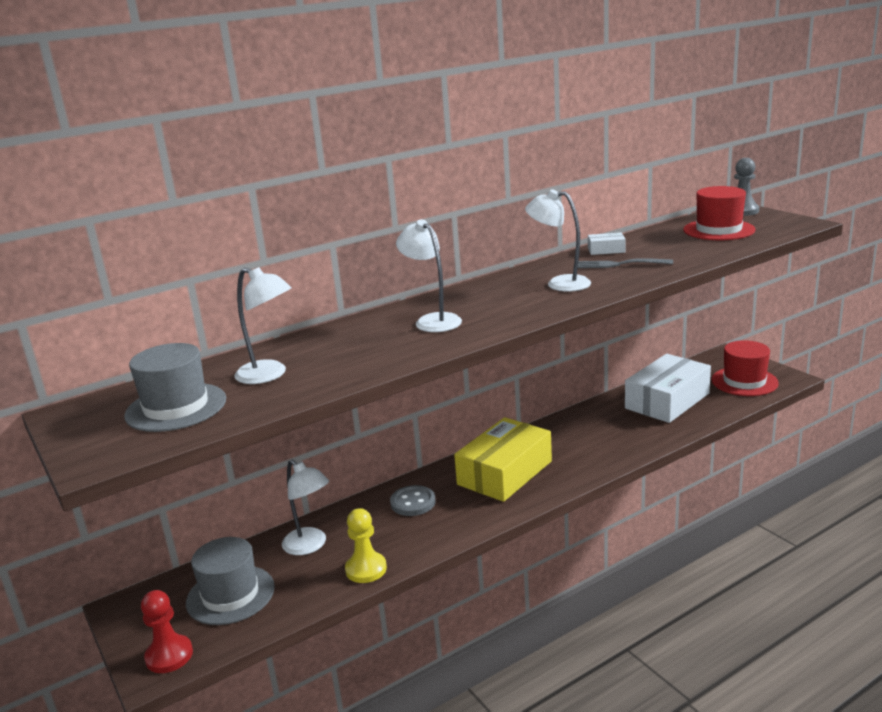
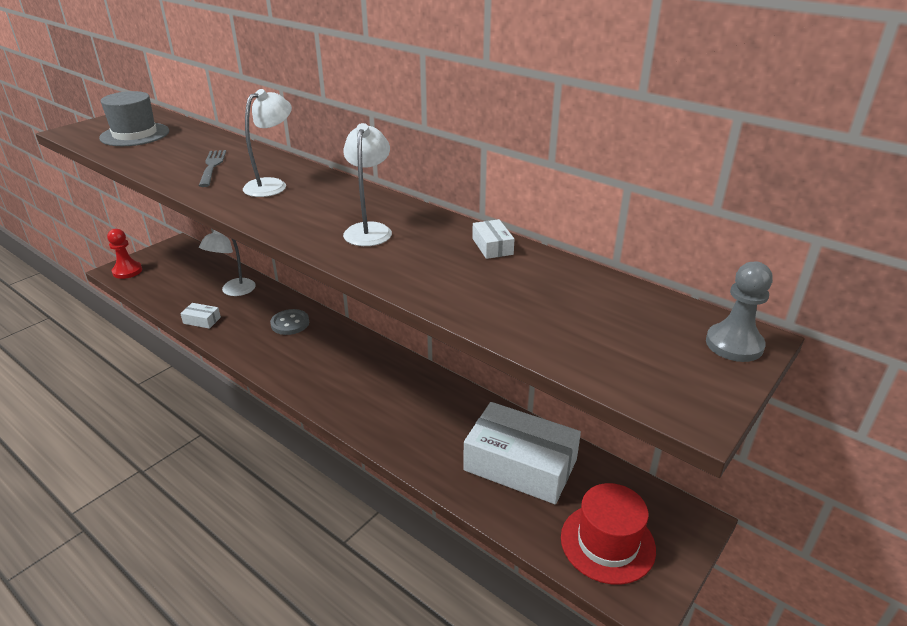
camera: 70 degrees right, 10 degrees up
(230, 595) = (182, 275): grey hat -> none
(269, 375) = (176, 149): white lamp -> none
(366, 569) = (202, 320): yellow pawn -> white box
(504, 473) = (340, 363): yellow box -> none
(620, 264) = (438, 258): grey fork -> grey fork (212, 167)
(718, 230) = (613, 324): red hat -> none

